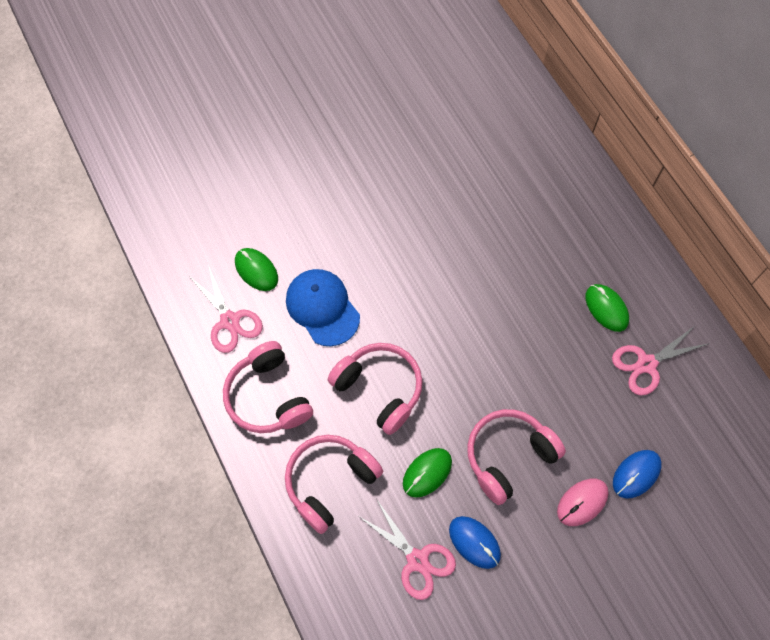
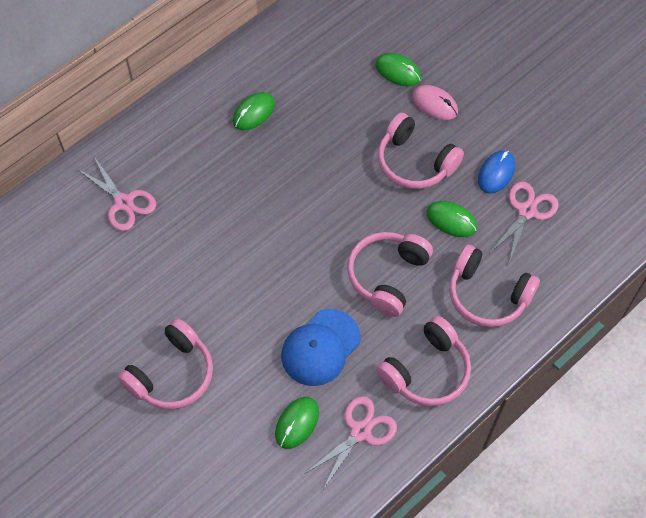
camera: 105 degrees left, 5 degrees down
(335, 181) = (172, 374): none -> pink headphones
(636, 474) = (398, 71): blue mouse -> green mouse
(646, 364) = (298, 77): pink scissors -> pink scissors (124, 203)

